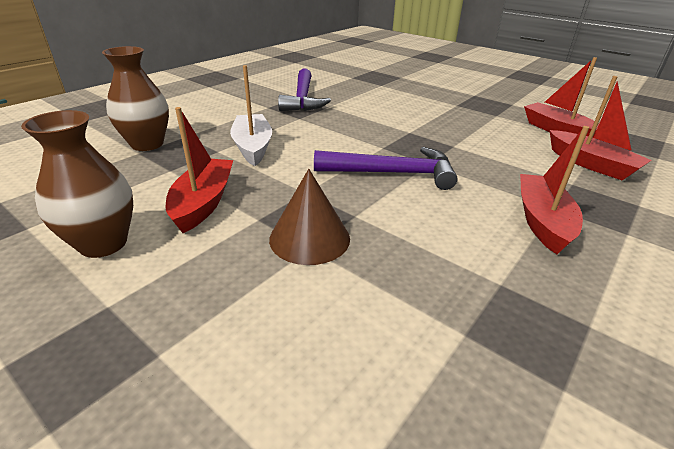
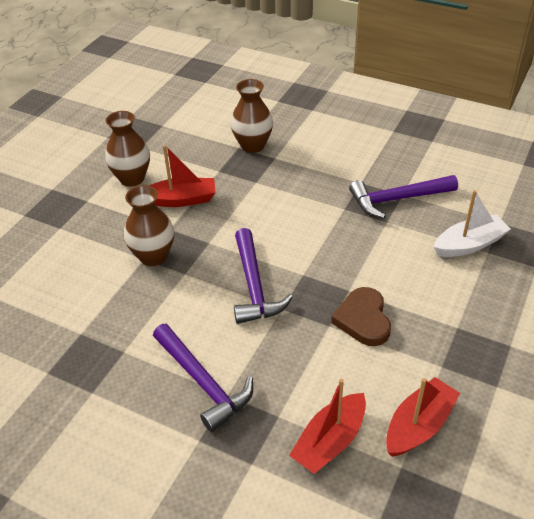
camera: 80 degrees right, 10 degrees up
(253, 147) = (270, 197): white boat -> white boat (469, 244)
(309, 238) = (153, 256): brown cone -> brown vase
(447, 132) = (363, 319): none -> brown heart
(542, 221) = (203, 382): red boat -> purple hammer

